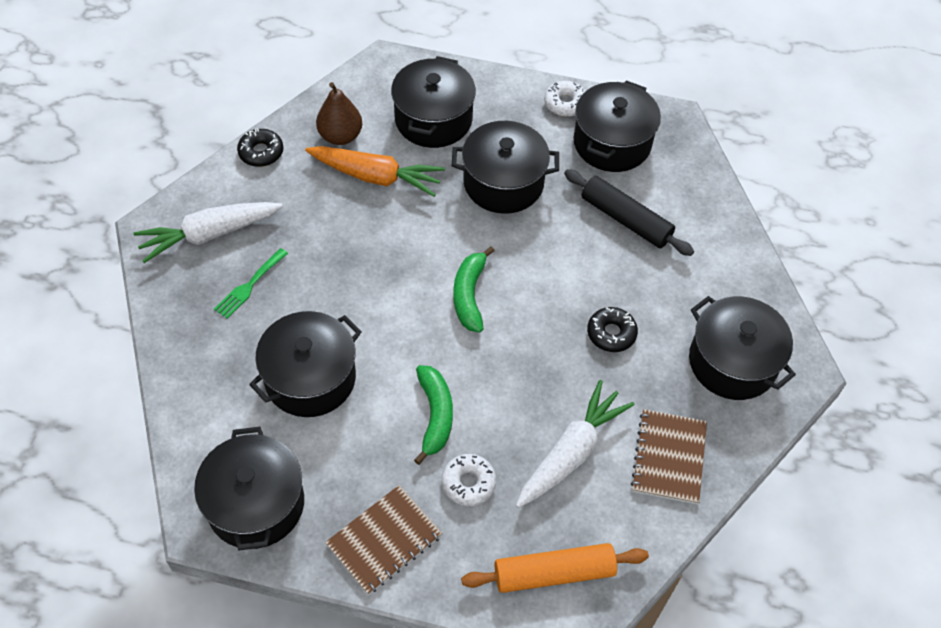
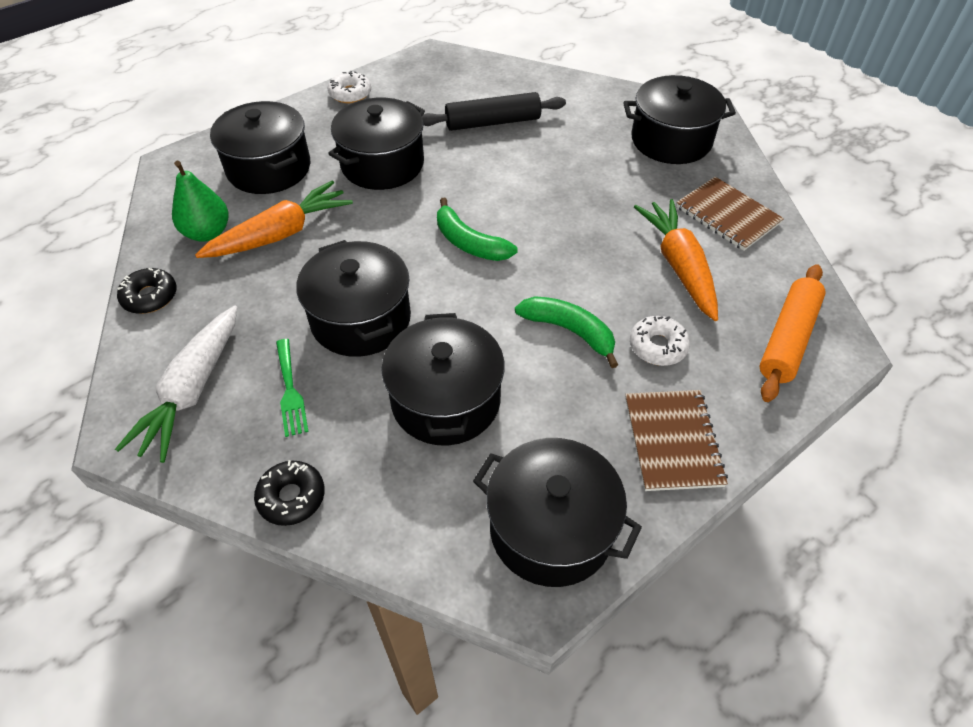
camera: 50 degrees left, 5 degrees down
(340, 136) = (207, 233): brown pear -> green pear
(571, 452) = (679, 265): white carrot -> orange carrot
(611, 333) = (588, 184): black donut -> black donut (291, 497)
(612, 143) = (416, 92): black pot -> black pot (361, 319)

